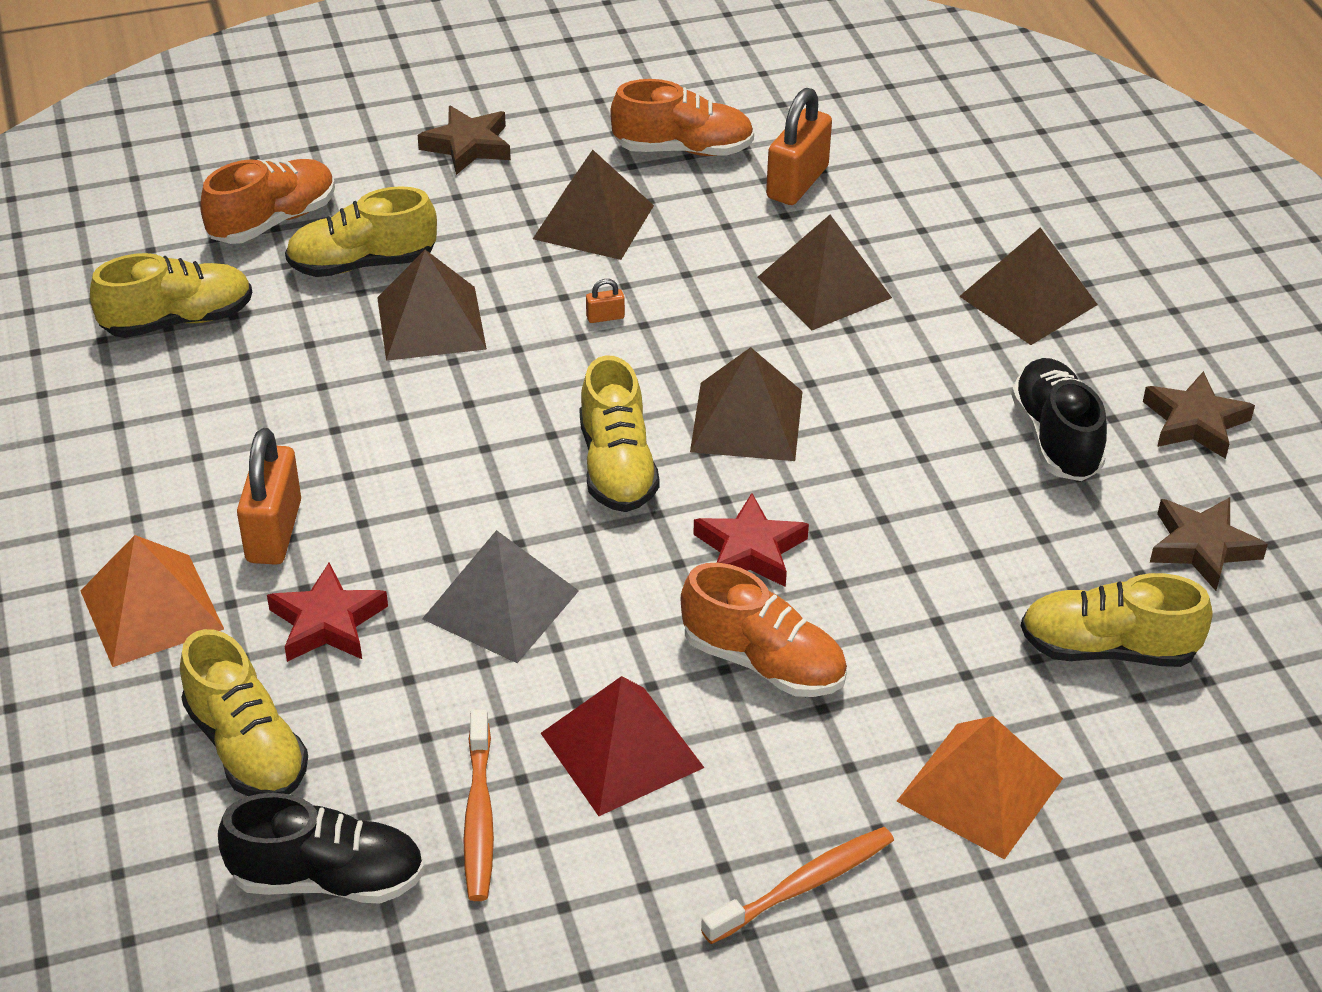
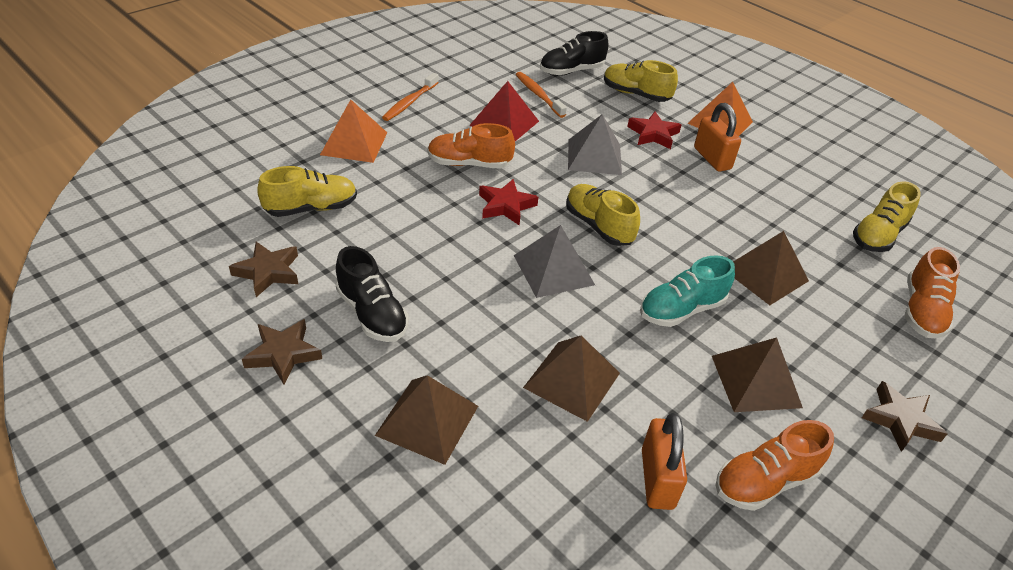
camera: 150 degrees right, 0 degrees up
(362, 264) = (842, 299): yellow shoe -> none
(605, 317) = (681, 309): orange padlock -> turquoise shoe
(746, 421) = (553, 269): brown pyramid -> grey pyramid

